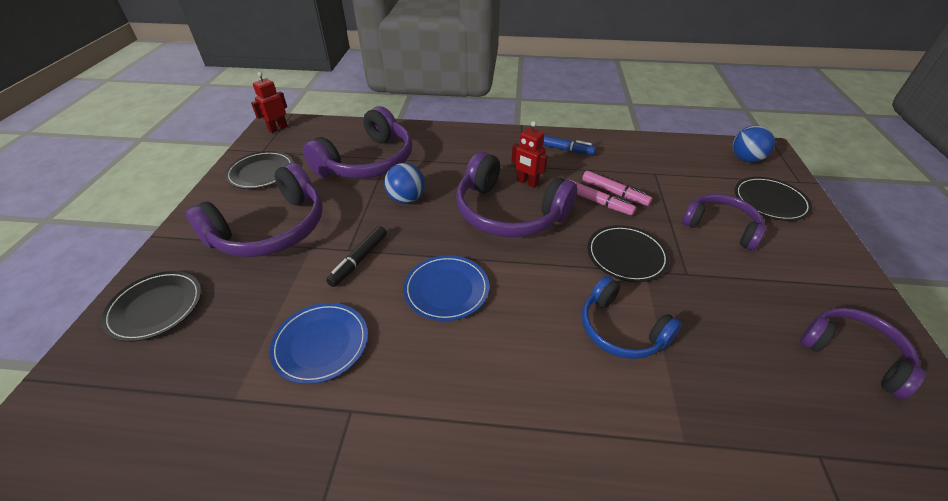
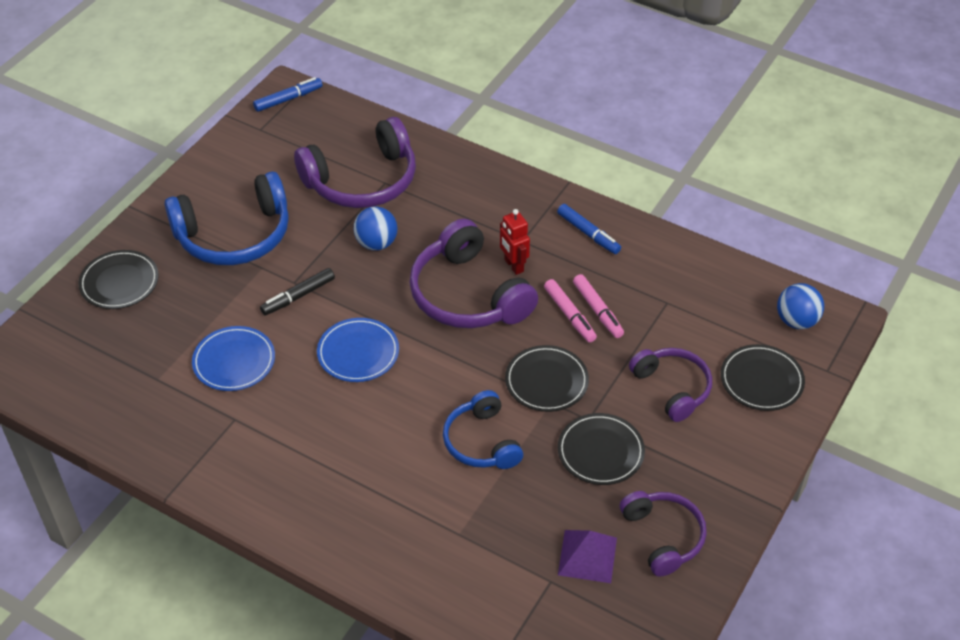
camera: 25 degrees right, 5 degrees up
(261, 172) = (249, 160): black plate -> black plate (600, 451)
(271, 229) = (234, 235): purple headphones -> blue headphones
(278, 128) = (288, 99): red robot -> blue marker
(820, 407) = (587, 556): none -> purple pyramid

